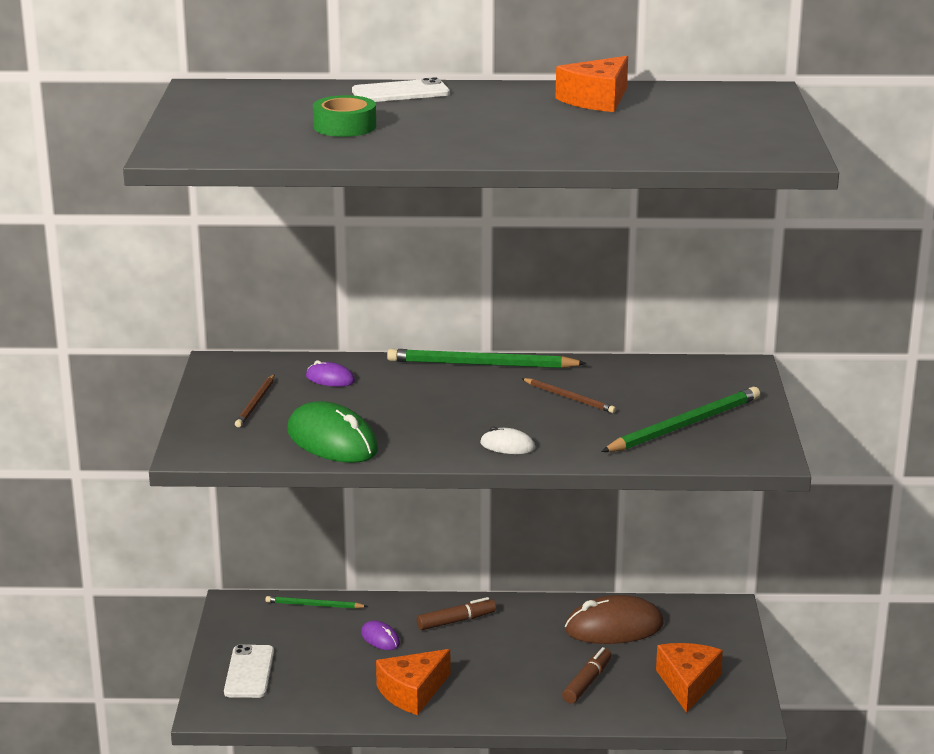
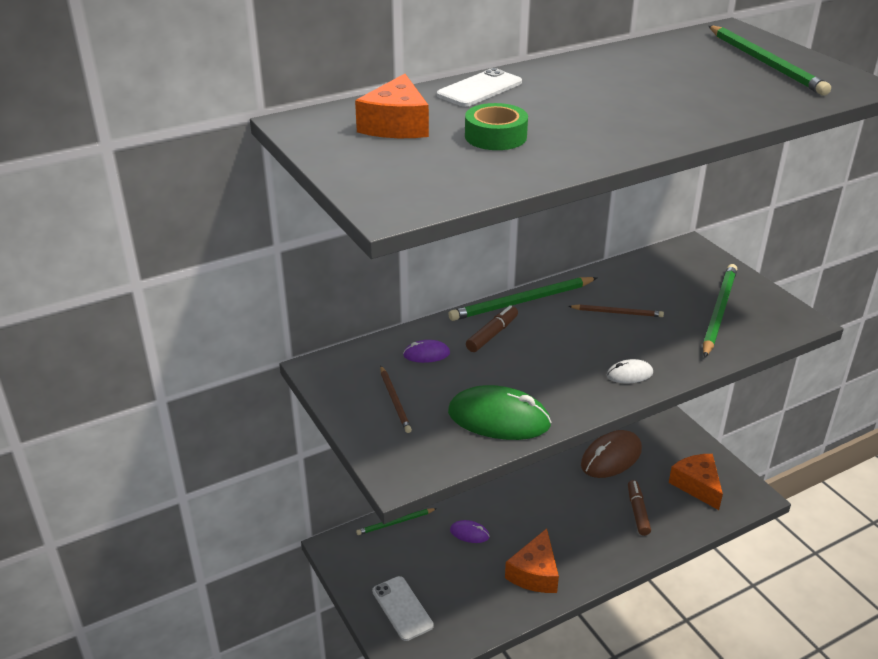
camera: 30 degrees left, 10 degrees up
(456, 621) = (507, 495): brown marker -> brown marker (492, 334)
(597, 100) = (639, 63): orange cheese -> orange cheese (396, 125)
(729, 122) = (765, 63): none -> green pencil

